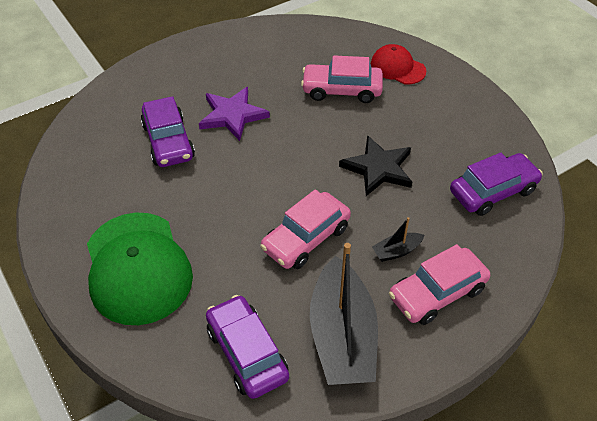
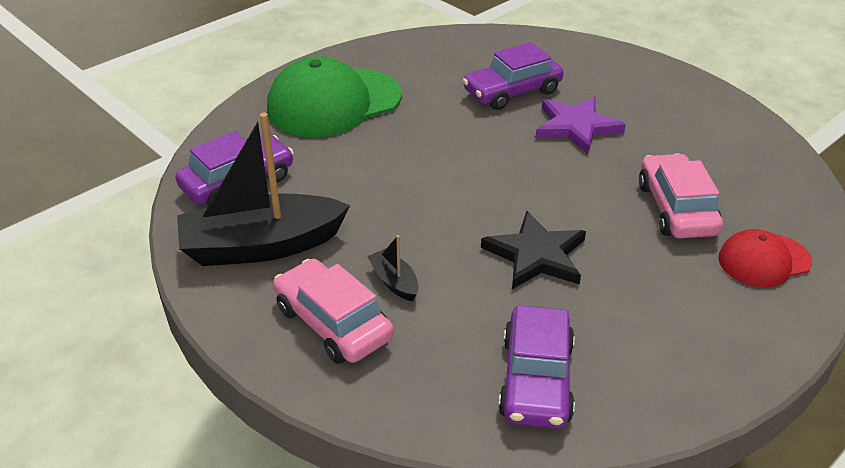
camera: 80 degrees right, 10 degrees down
(306, 238) = (397, 205): pink car -> none
(397, 67) = (764, 260): red cap -> red cap turned 135 degrees counterclockwise
(493, 191) = (536, 379): purple car -> purple car turned 45 degrees clockwise

